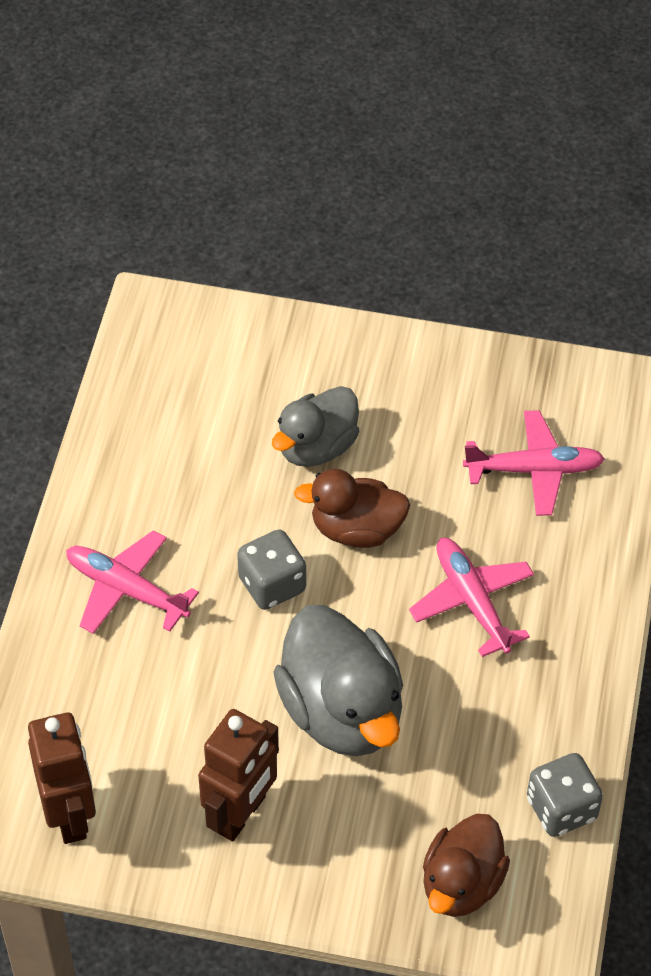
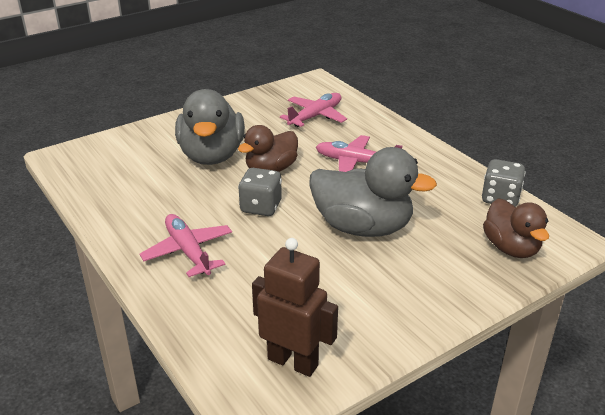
camera: 45 degrees left, 20 degrees down
(127, 590) = (188, 252): pink plane -> pink plane turned 75 degrees clockwise
(241, 814) = (379, 294): brown robot -> none
(317, 447) = (212, 156): grey duck -> grey duck, size x1.55

